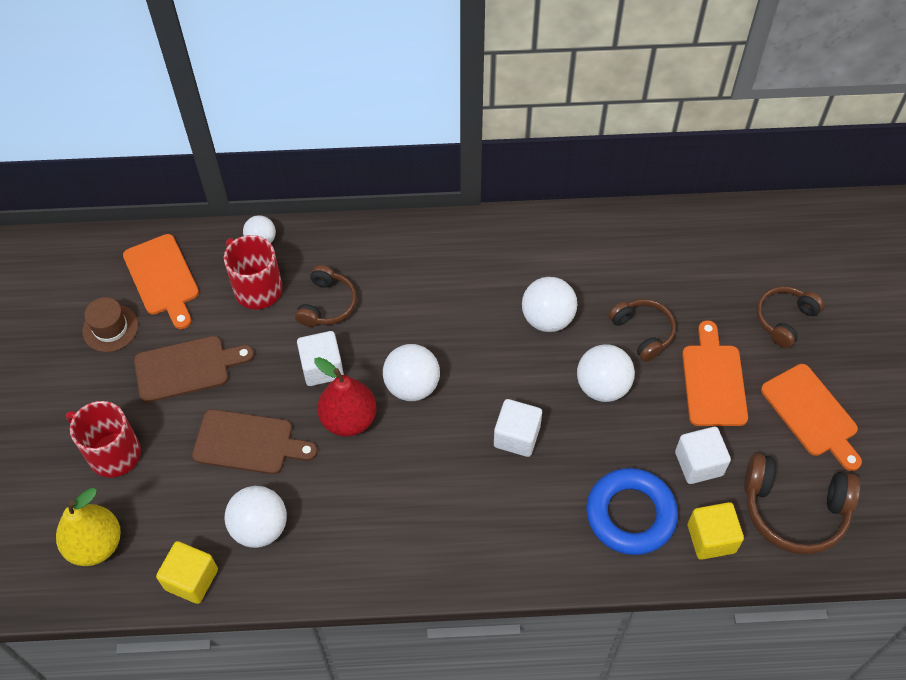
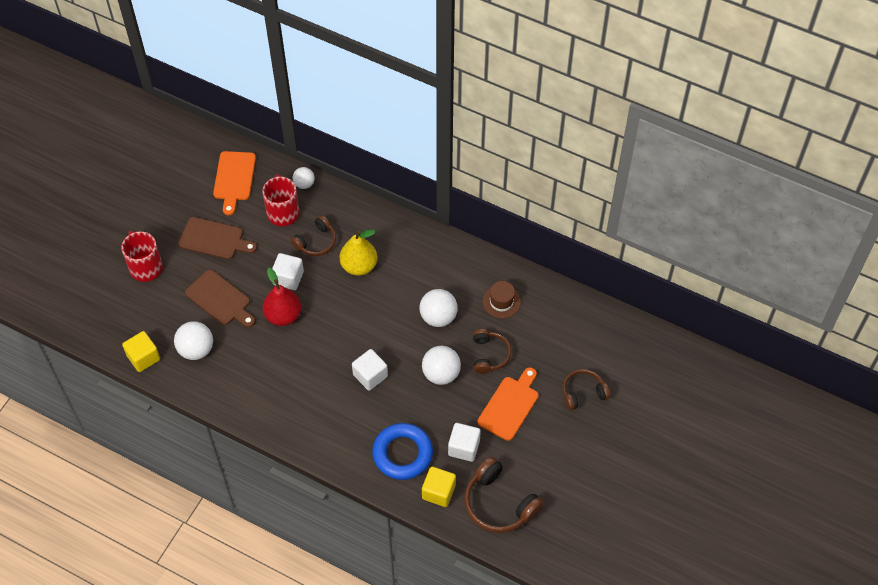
camera: 30 degrees right, 0 degrees up
(95, 544) = (106, 312): yellow pear -> yellow pear (359, 266)
(110, 328) = (187, 194): brown hat -> brown hat (501, 302)
(412, 386) = (331, 315): white ball -> none
(812, 414) = (554, 456): orange cutting board -> none

